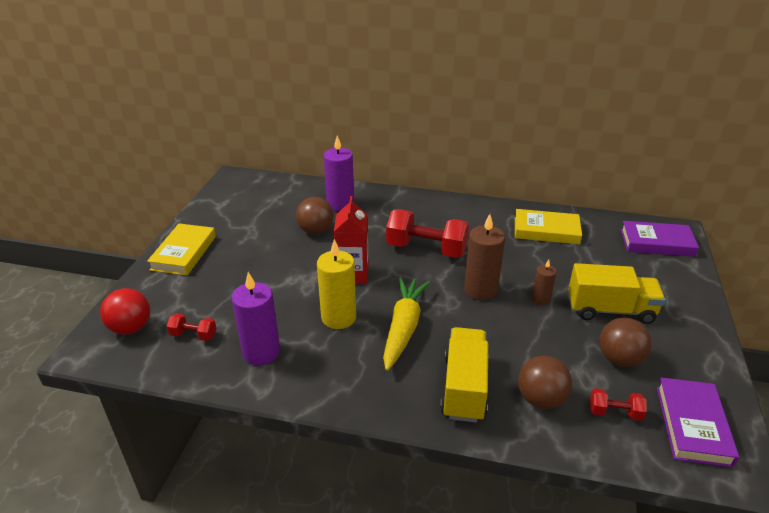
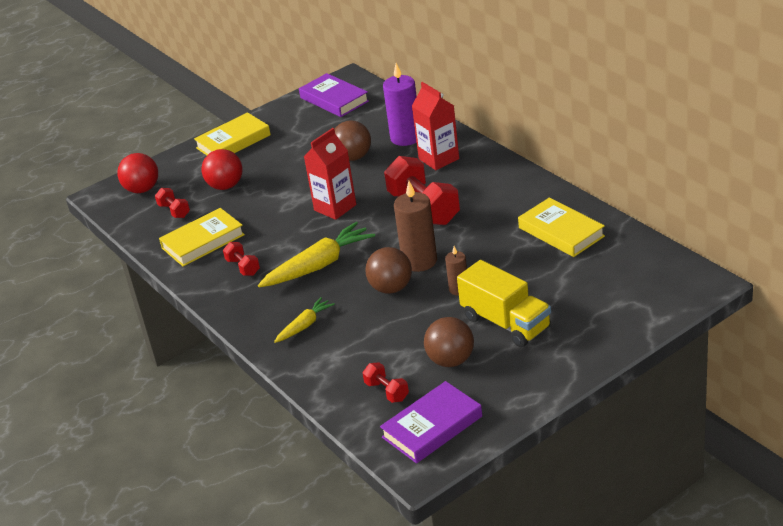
camera: 45 degrees right, 0 degrees up
(223, 293) = (225, 186): none -> red ball
(261, 352) = (203, 241): purple candle -> yellow book
(334, 359) = (243, 267): none -> red dumbbell
(338, 317) = (282, 238): yellow candle -> none
(387, 211) = (439, 159): none -> red carton
(464, 387) = (305, 325): yellow truck -> yellow carrot
(541, 399) = (347, 358): brown ball -> brown ball (391, 288)
(657, 243) = (657, 286): purple book -> purple book (334, 99)

